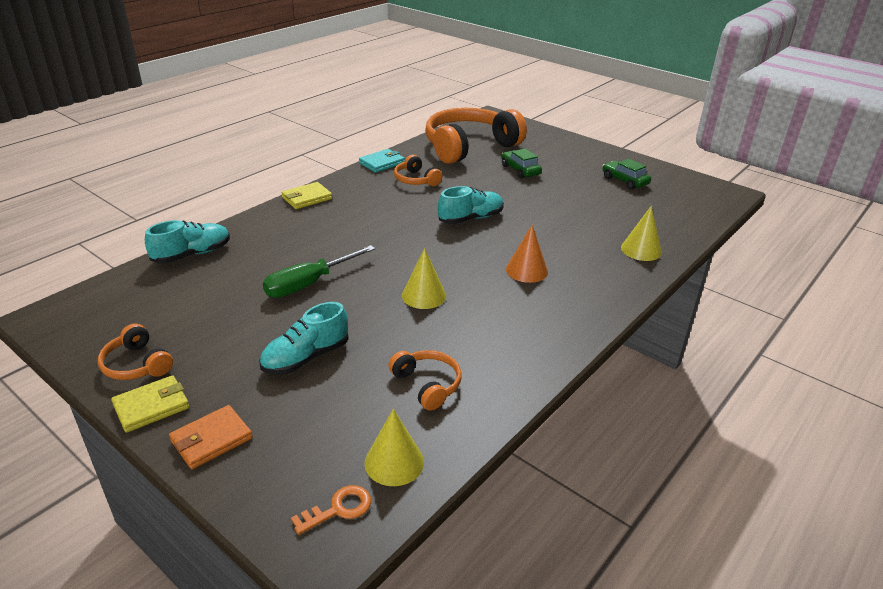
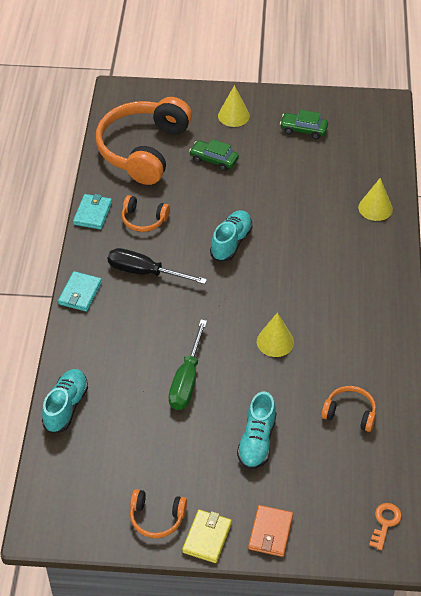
camera: 35 degrees left, 15 degrees up
(307, 198) = (80, 293): yellow wallet -> turquoise wallet
(373, 207) = (145, 272): none -> black screwdriver
(394, 462) = (384, 476): yellow cone -> yellow cone (233, 116)
(526, 270) = (319, 275): orange cone -> none

